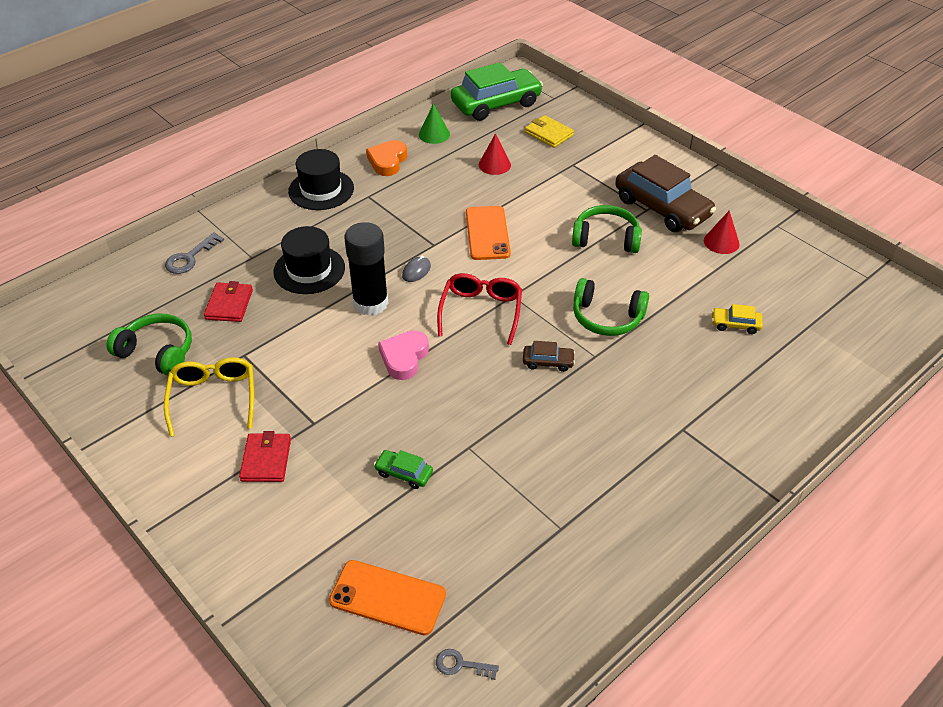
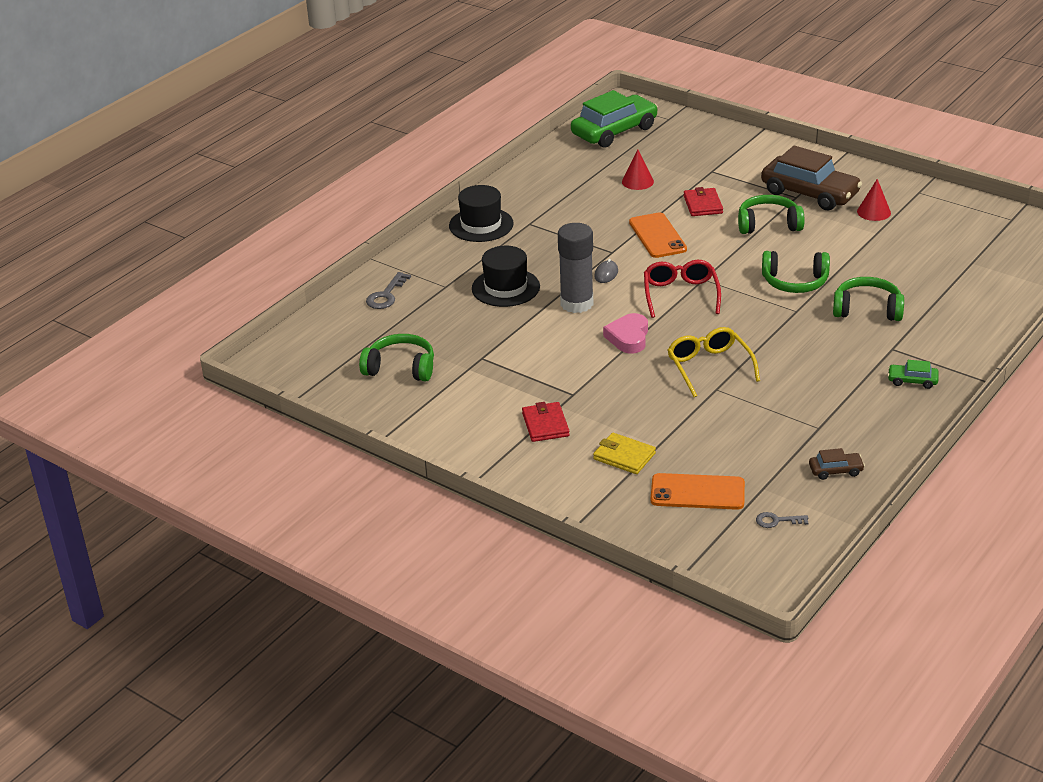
camera: 10 degrees left, 10 degrees down
(213, 399) = (473, 392): yellow glasses -> yellow glasses (709, 367)
(229, 304) = (446, 324): red wallet -> red wallet (703, 205)
(370, 303) = (576, 303): black glue stick -> grey glue stick
(387, 161) = (533, 193): orange heart -> none
(404, 473) = (670, 414): green car -> green car (912, 381)
(434, 134) = (566, 165): green cone -> none
(548, 134) = (677, 149): yellow wallet -> yellow wallet (624, 456)
(548, 362) = (757, 321): brown car -> brown car (835, 470)
(672, 369) = (867, 310): none -> green headphones
(735, 324) = (909, 270): yellow car -> none

